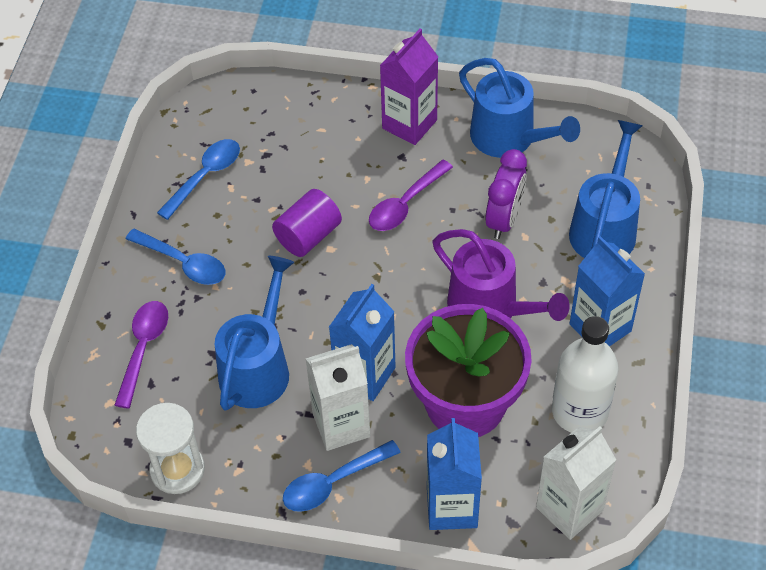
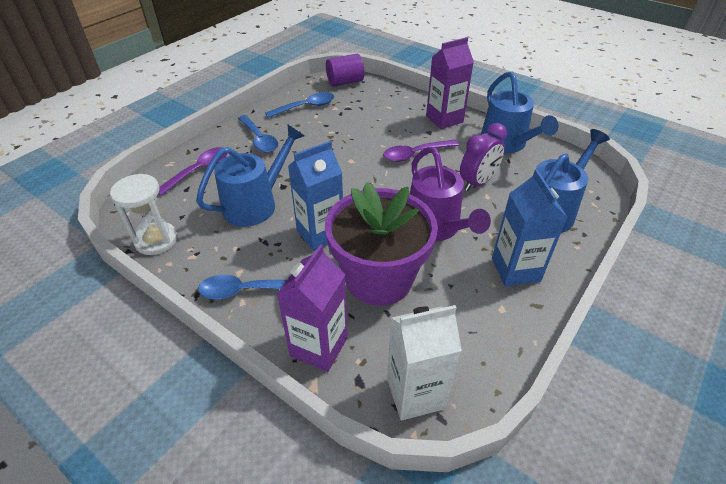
camera: 25 degrees right, 10 degrees down
(308, 236) = (342, 150): purple cylinder -> purple cylinder (345, 82)
(341, 425) = (281, 257): white carton -> none
(452, 507) = (319, 347): blue carton -> purple carton
(579, 411) = (467, 321): white bottle -> none

